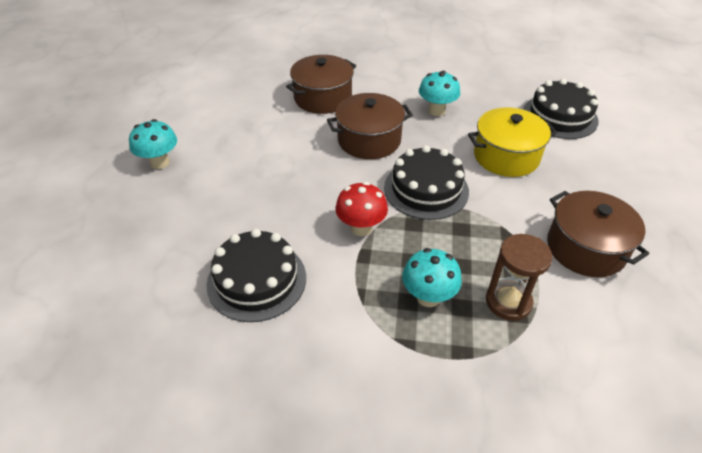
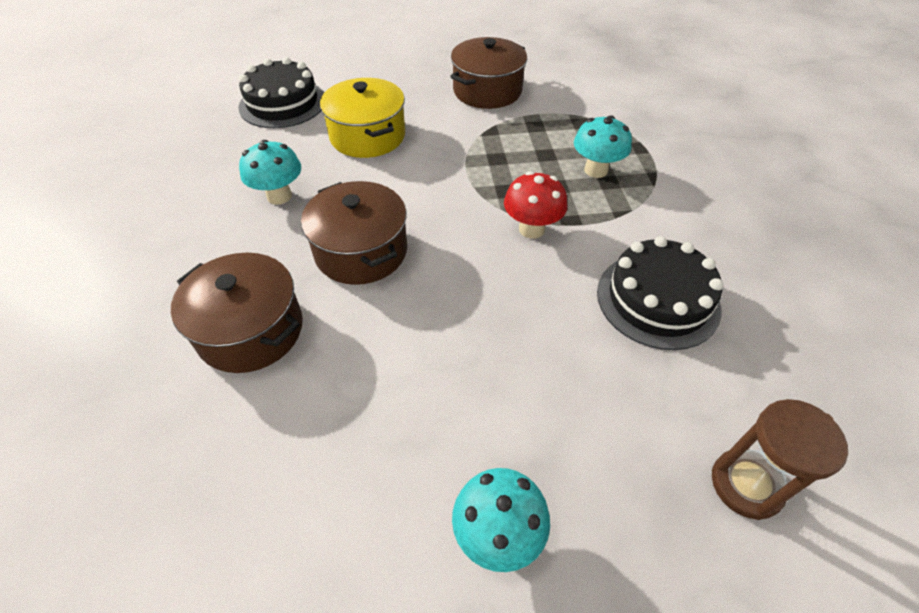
camera: 105 degrees left, 5 degrees up
(426, 189) = (445, 188): black cake -> none
(508, 302) = (572, 127): brown hourglass -> brown hourglass (746, 485)

